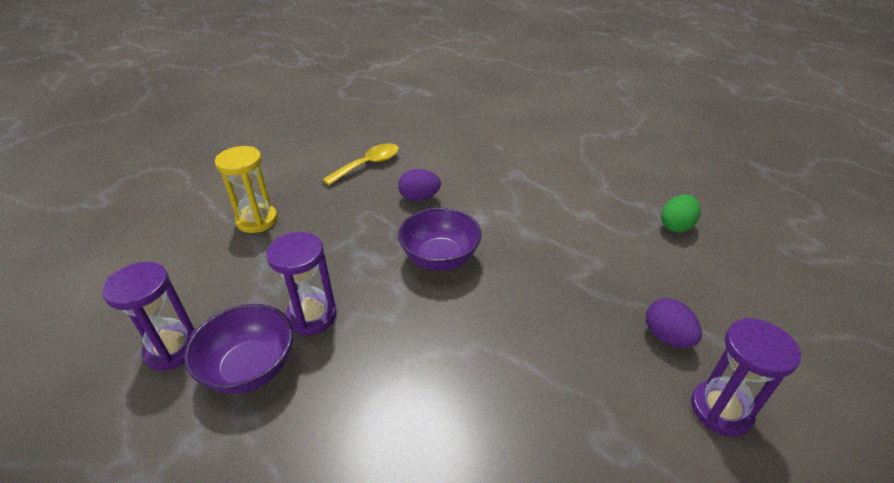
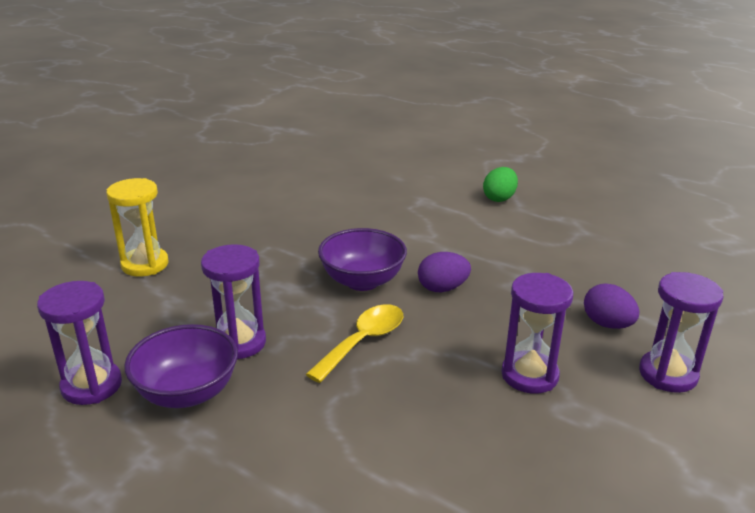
camera: 10 degrees left, 10 degrees down
(368, 165) = (256, 204): yellow spoon -> yellow spoon (363, 341)
(419, 198) = (323, 230): purple egg -> purple egg (442, 288)
(575, 391) = (529, 375): none -> purple hourglass
(676, 226) = (598, 234): green egg -> green egg (499, 198)

